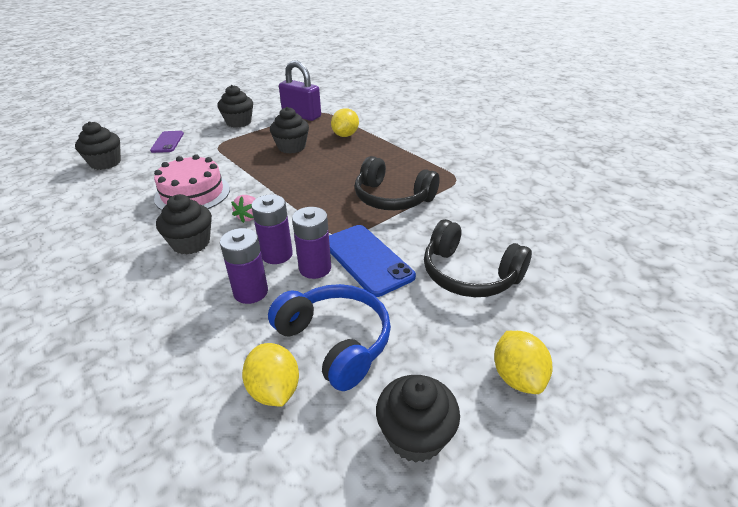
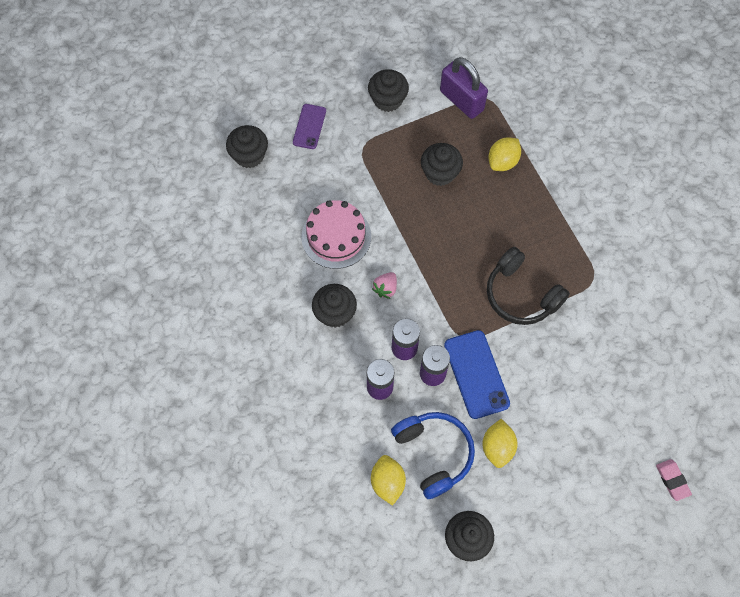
camera: 15 degrees right, 30 degrees up
(469, 274) = (553, 414): black headphones -> none
(517, 377) = (546, 517): yellow lemon -> yellow lemon (497, 447)
(642, 302) = (672, 480): none -> pink eraser

